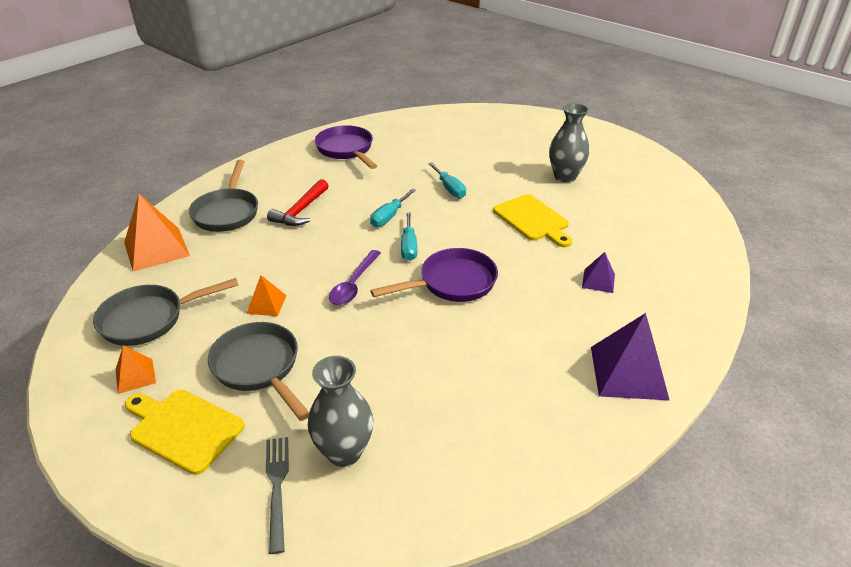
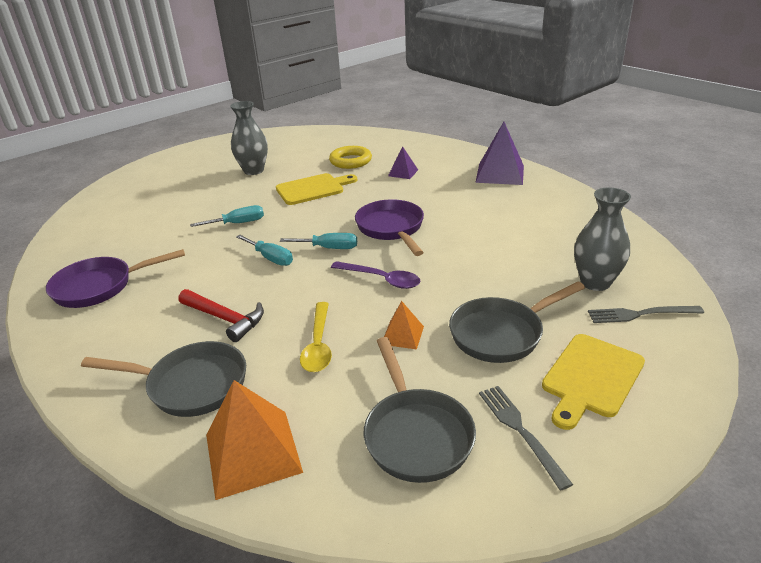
camera: 80 degrees left, 5 degrees down
(135, 376) = (519, 430): orange pyramid -> grey fork
(261, 260) = (318, 344): none -> yellow spoon
(616, 236) = (350, 161): none -> yellow ring

